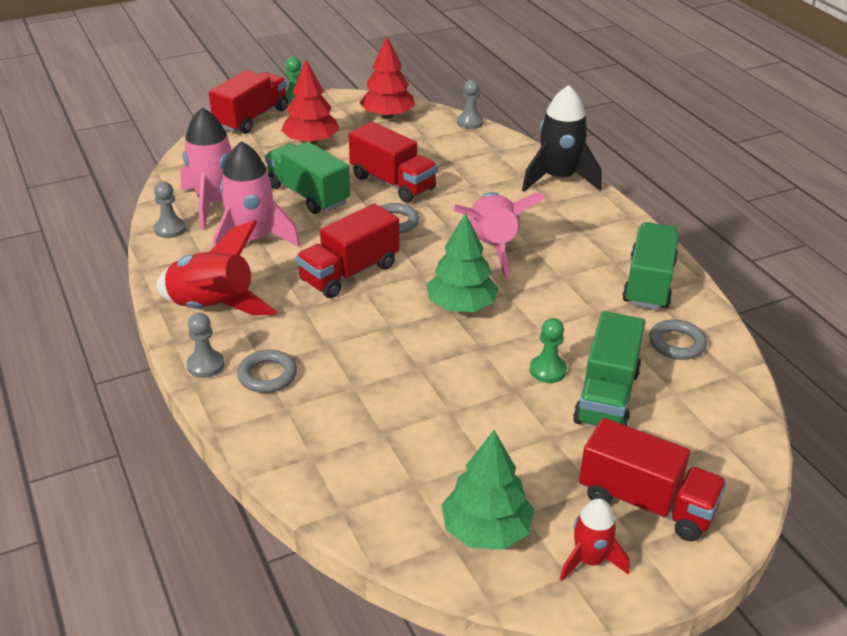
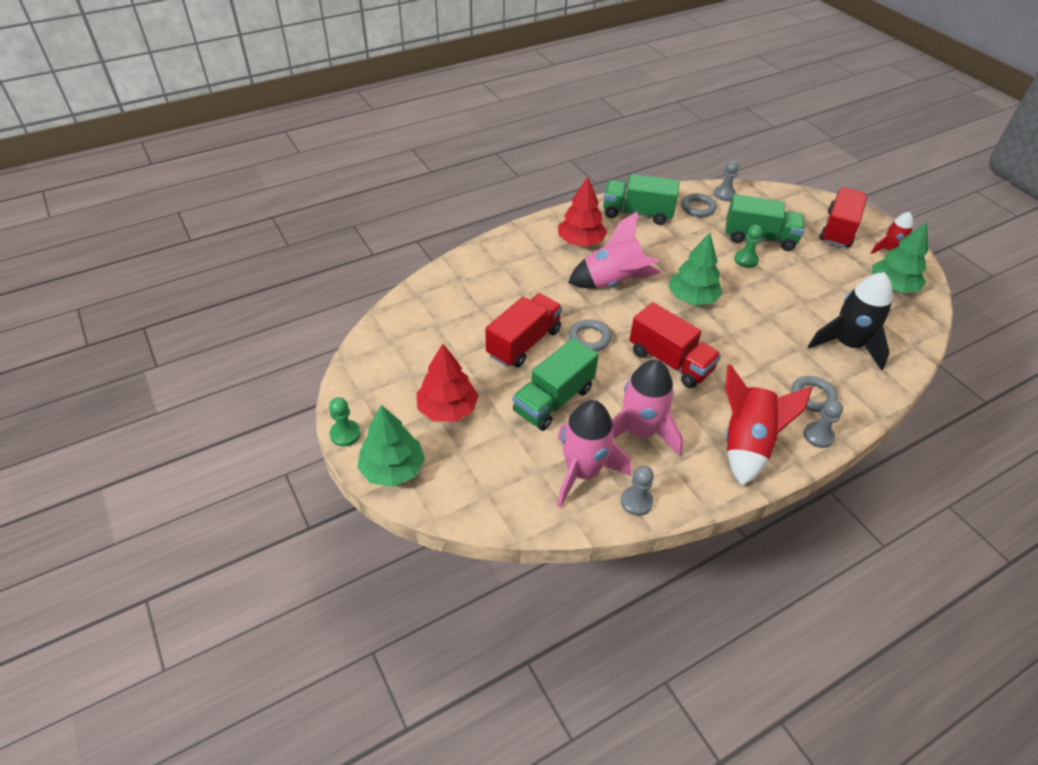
camera: 95 degrees left, 10 degrees up
(251, 118) = (393, 469): red truck -> green tree
(387, 116) = (390, 353): red tree -> red tree (581, 242)
(470, 122) = (406, 296): grey pawn -> grey pawn (724, 194)
(558, 179) = (505, 246): black rocket -> black rocket (847, 345)

